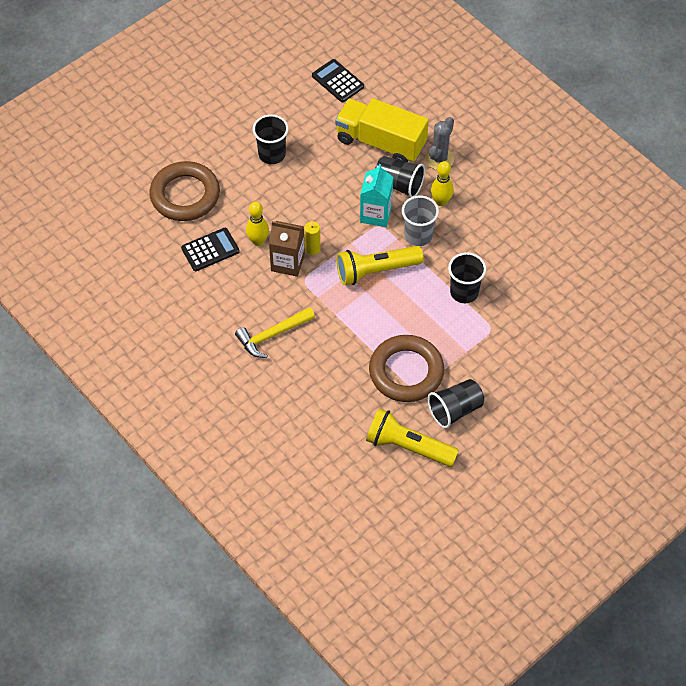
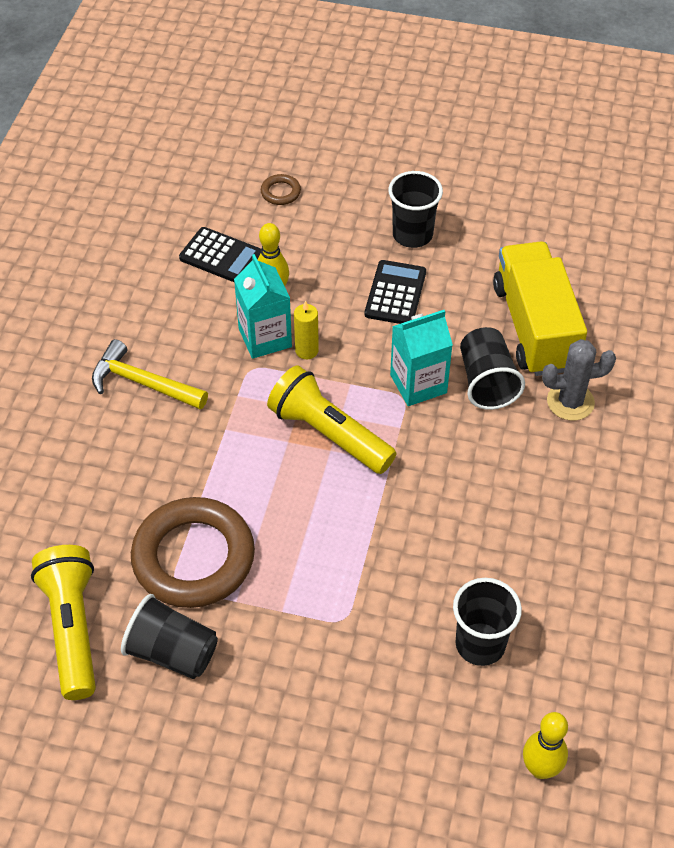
camera: 55 degrees right, 5 degrees down
(185, 195) = (280, 192): brown ring -> brown ring, size x0.40
(287, 262) = (265, 338): brown carton -> turquoise carton
(338, 81) = (584, 234): black calculator -> black calculator (395, 293)
(418, 235) = (425, 448): grey cup -> none
(441, 201) = (503, 442): yellow bowling pin -> yellow bowling pin (540, 768)
(464, 292) = (378, 552): black cup -> black cup (480, 644)

